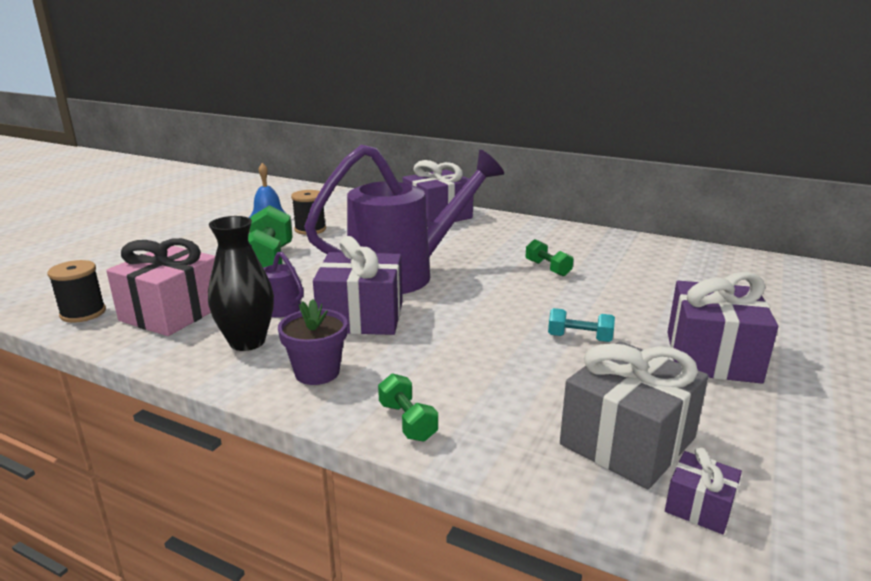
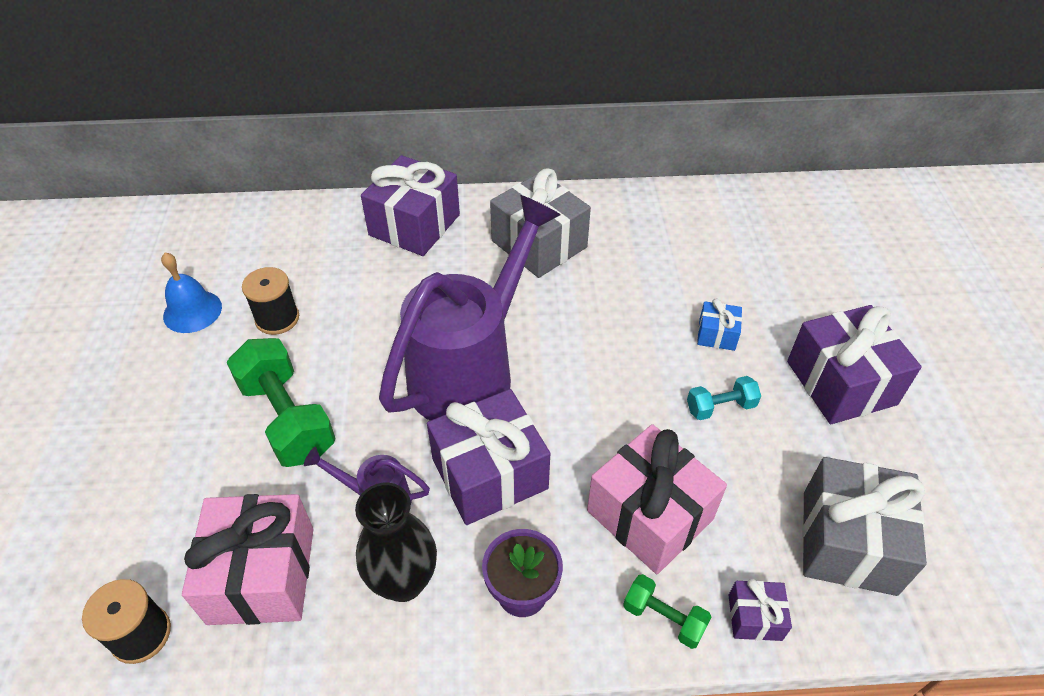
camera: 30 degrees left, 25 degrees up
(457, 369) = (649, 515): none -> pink gift
(515, 239) = (539, 244): none -> grey gift
(547, 268) = (612, 292): green dumbbell -> none
(615, 305) = (716, 335): none -> blue gift
(699, 507) = (939, 595): purple gift -> purple gift (755, 617)

